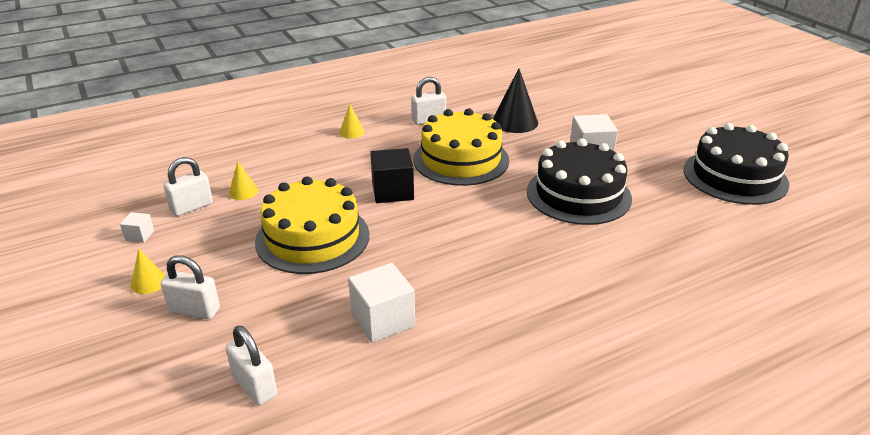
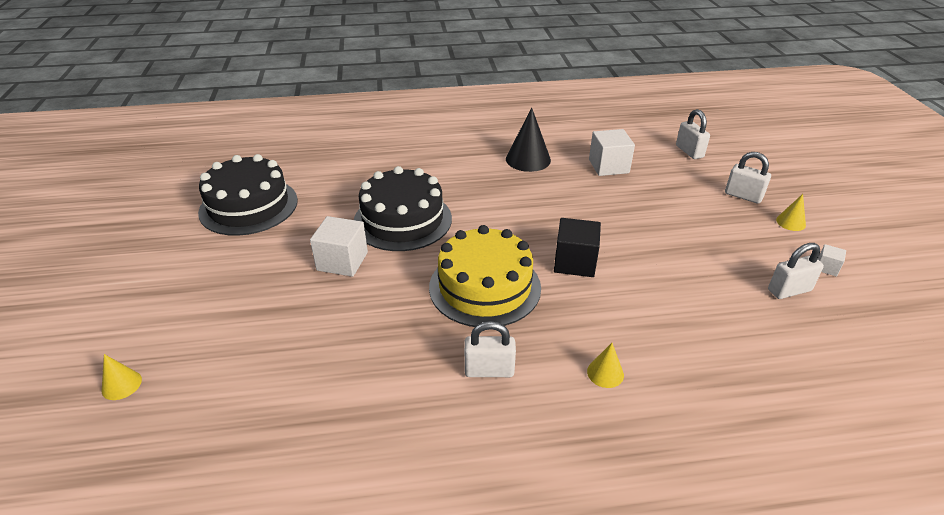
camera: 160 degrees left, 5 degrees up
(243, 192) = (737, 298): yellow cone -> yellow cone (121, 385)
(312, 238) = (658, 231): yellow cake -> none
(515, 122) = (377, 335): black cone -> black cone (528, 159)

